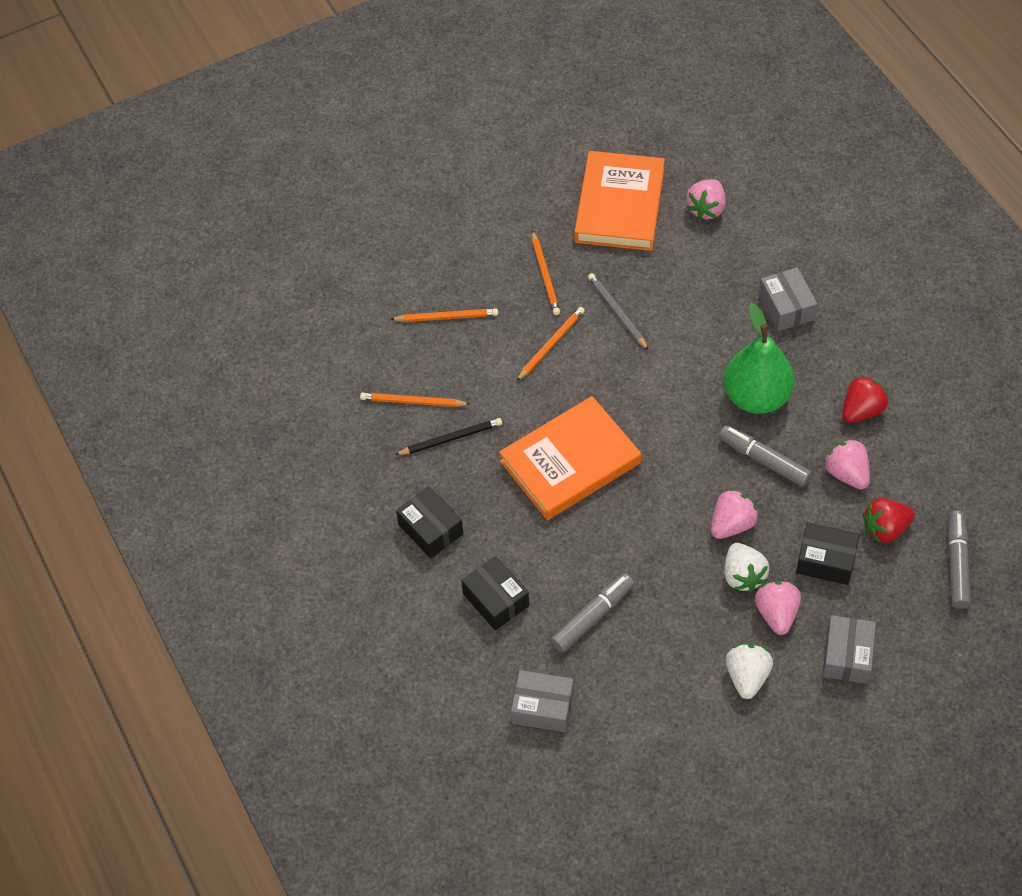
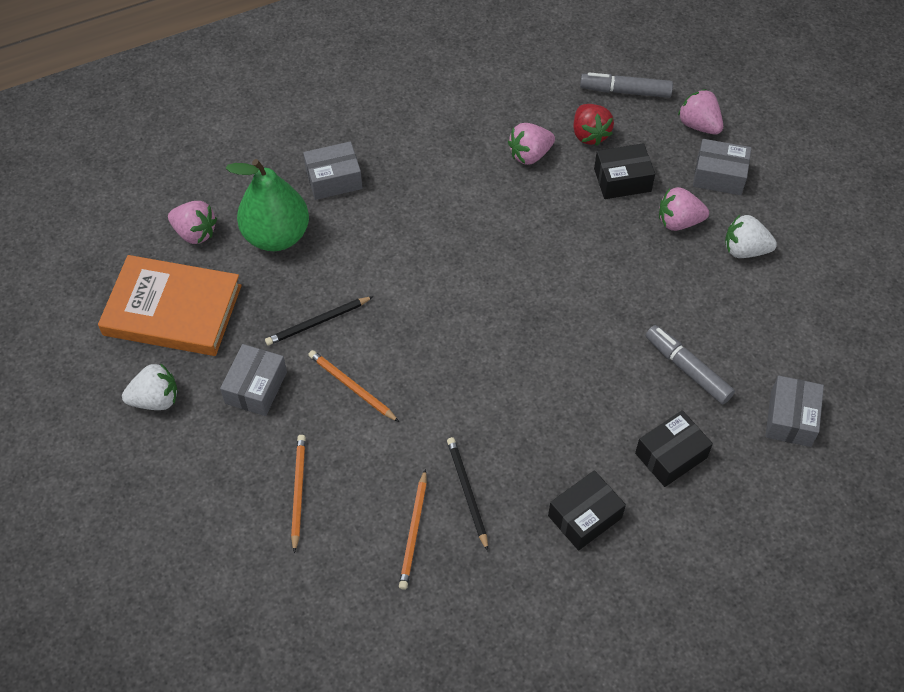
camera: 90 degrees left, 0 degrees up
(545, 275) = (256, 387): orange pencil -> grey box
(570, 462) = (505, 378): orange book -> none
(617, 312) = (318, 322): grey pencil -> black pencil
(731, 524) = (583, 246): pink strawberry -> pink strawberry (698, 125)
(743, 575) = (639, 243): white strawberry -> white strawberry (156, 399)
(756, 397) = (438, 213): green pear -> green pear (276, 236)
(764, 460) = (512, 215): grey marker -> none
(825, 560) = (622, 180): black box -> black box turned 60 degrees clockwise
(861, 410) = (461, 136): red strawberry -> none

